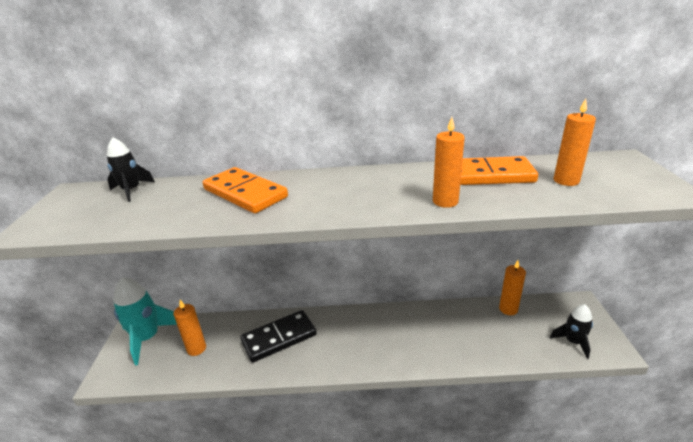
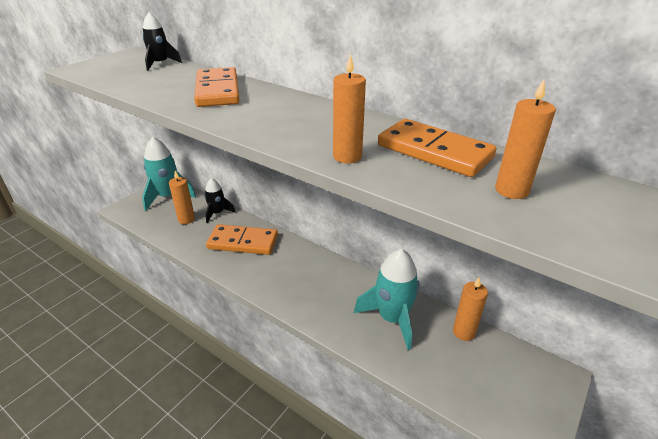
camera: 35 degrees right, 5 degrees up
(279, 338) = (243, 242): black domino -> orange domino
(459, 328) = (392, 318): none -> turquoise rocket
(573, 342) = (497, 403): black rocket -> black rocket (217, 213)

